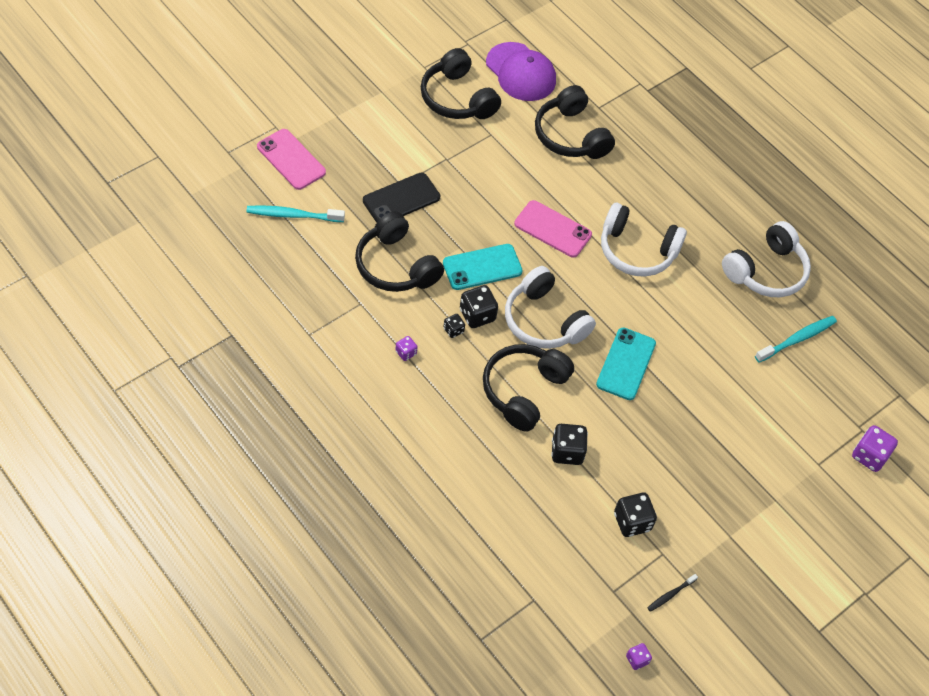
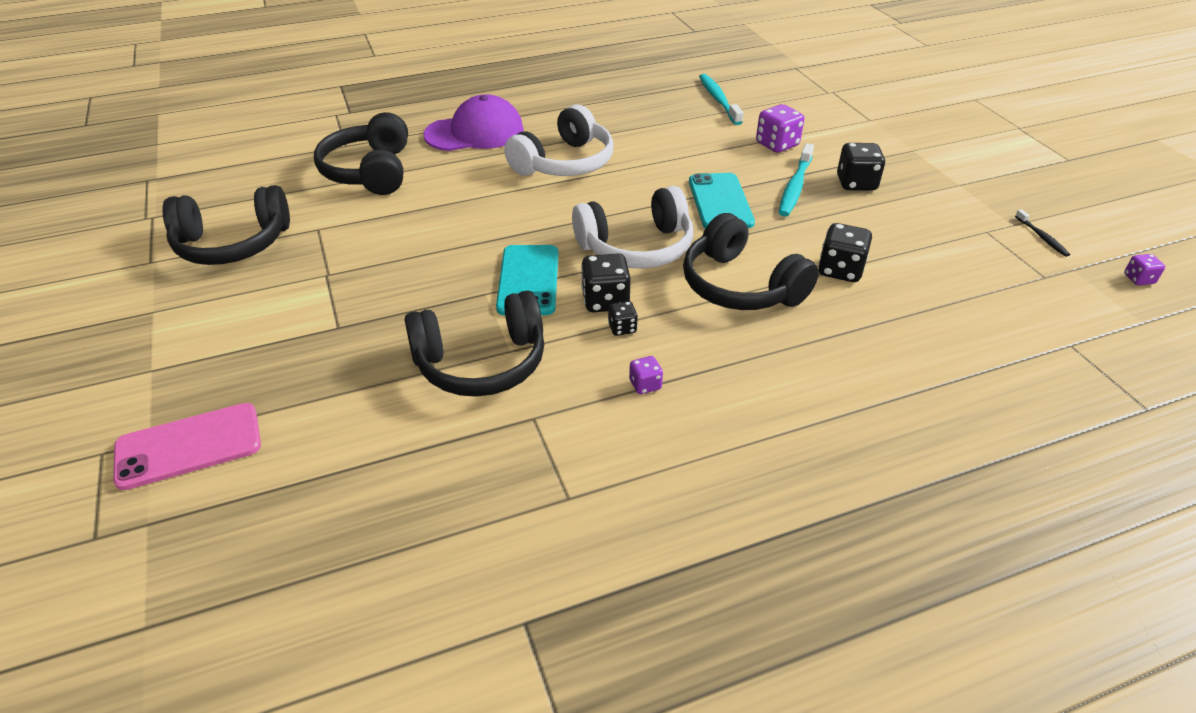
camera: 65 degrees left, 15 degrees down
(293, 215) = (307, 468): turquoise toothbrush -> turquoise toothbrush (795, 187)
(401, 199) = (364, 332): black phone -> none
(521, 72) = (241, 186): purple cap -> purple cap (474, 132)
(552, 229) = (500, 212): pink phone -> none
(570, 135) = (370, 171): black headphones -> black headphones turned 90 degrees clockwise
(626, 364) = (720, 202): turquoise phone -> turquoise phone turned 45 degrees clockwise
(632, 522) = (943, 243): black dice -> black dice (856, 183)
(766, 271) = (630, 98): white headphones -> none
(869, 456) = (862, 94): purple dice -> purple dice (777, 144)

